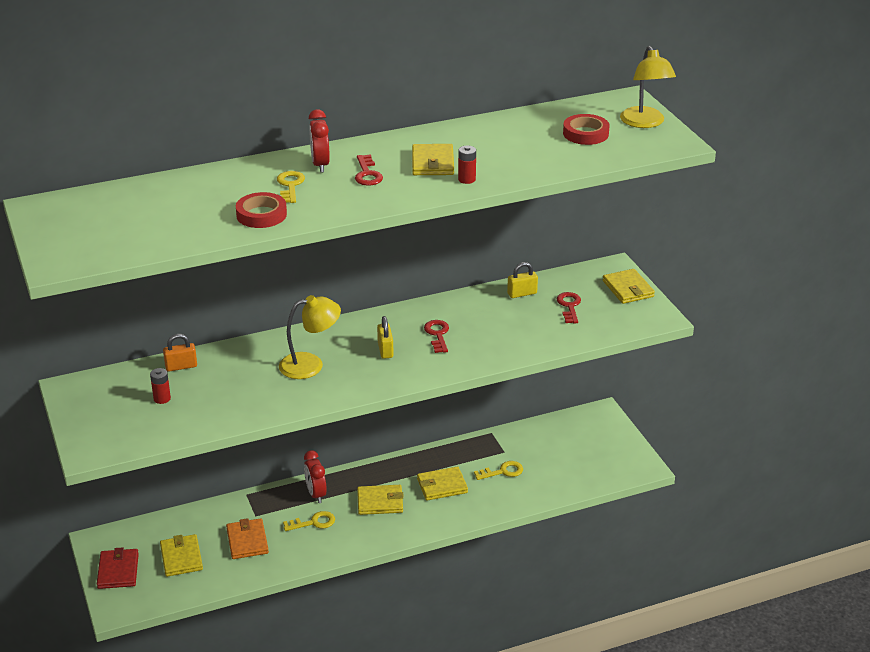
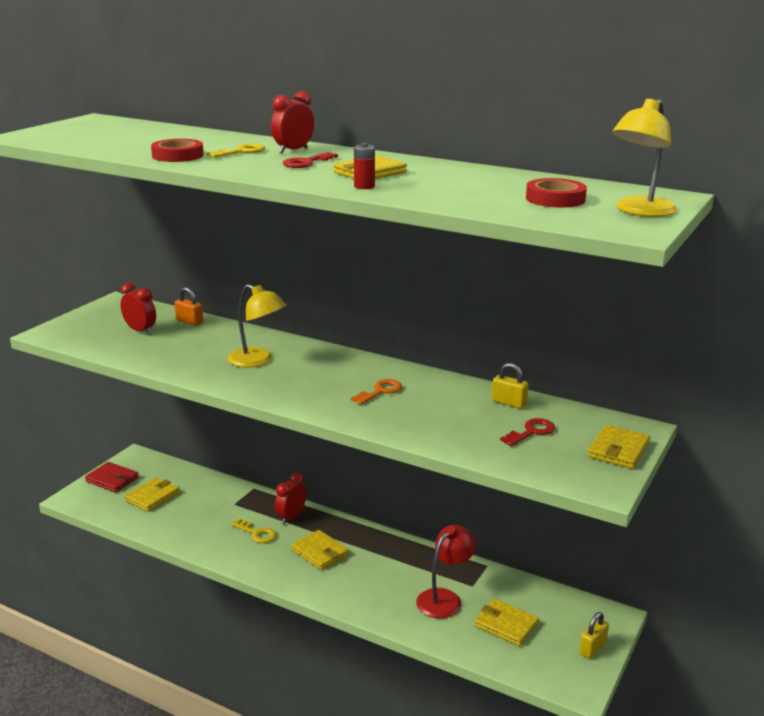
camera: 50 degrees right, 10 degrees down
(118, 571) = (112, 479): red wallet -> red wallet turned 75 degrees clockwise
(162, 399) = (140, 331): red battery -> red clock
(247, 541) = (201, 514): orange wallet -> none
(385, 350) = (322, 380): yellow padlock -> yellow padlock (592, 648)
(437, 334) = (380, 391): red key -> orange key
(442, 486) = (381, 574): yellow wallet -> yellow wallet (506, 625)
(503, 471) = (445, 598): yellow key -> red lamp

